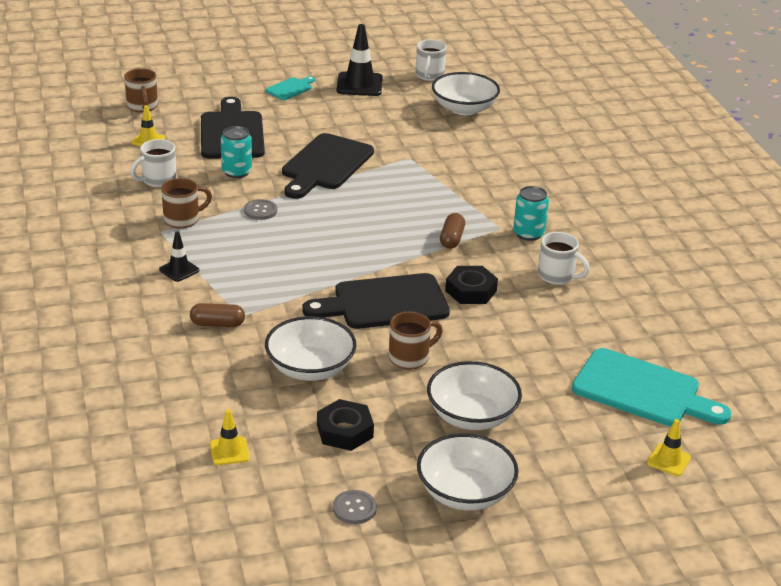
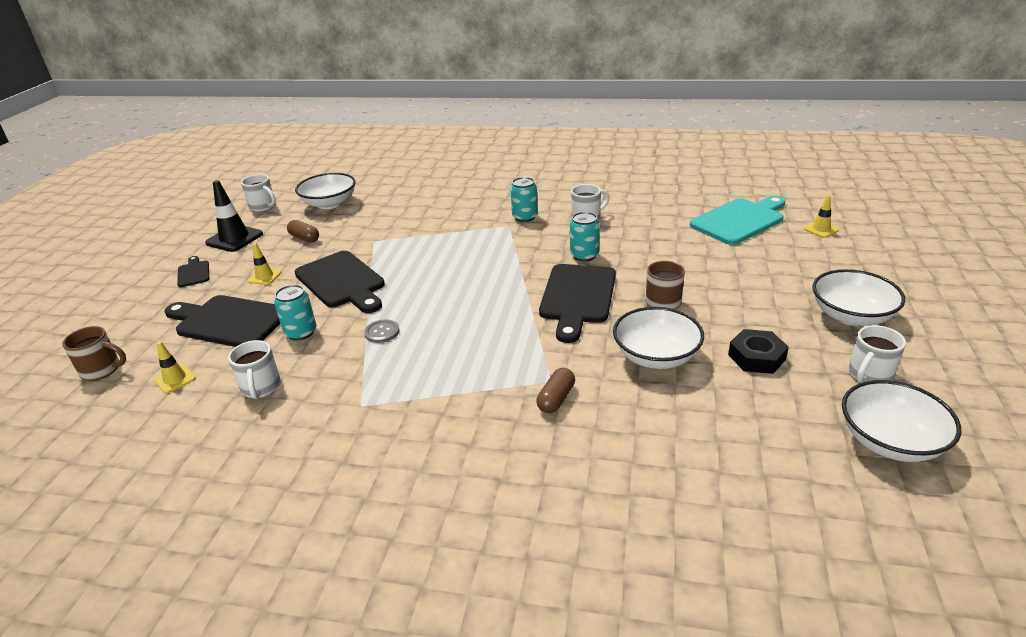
camera: 60 degrees left, 0 degrees up
(179, 270) = (443, 406): black traffic cone -> none
(183, 220) = (353, 385): brown mug -> none
(229, 451) = (773, 434): yellow traffic cone -> yellow traffic cone (264, 277)
(290, 88) = (193, 273): turquoise cutting board -> black cutting board
(354, 508) = (869, 375): grey button -> white mug
(451, 239) = (507, 248): brown capsule -> brown capsule (304, 238)
(471, 291) = (584, 255): black nut -> turquoise can
(472, 416) = (751, 291): white bowl -> white bowl (890, 441)

